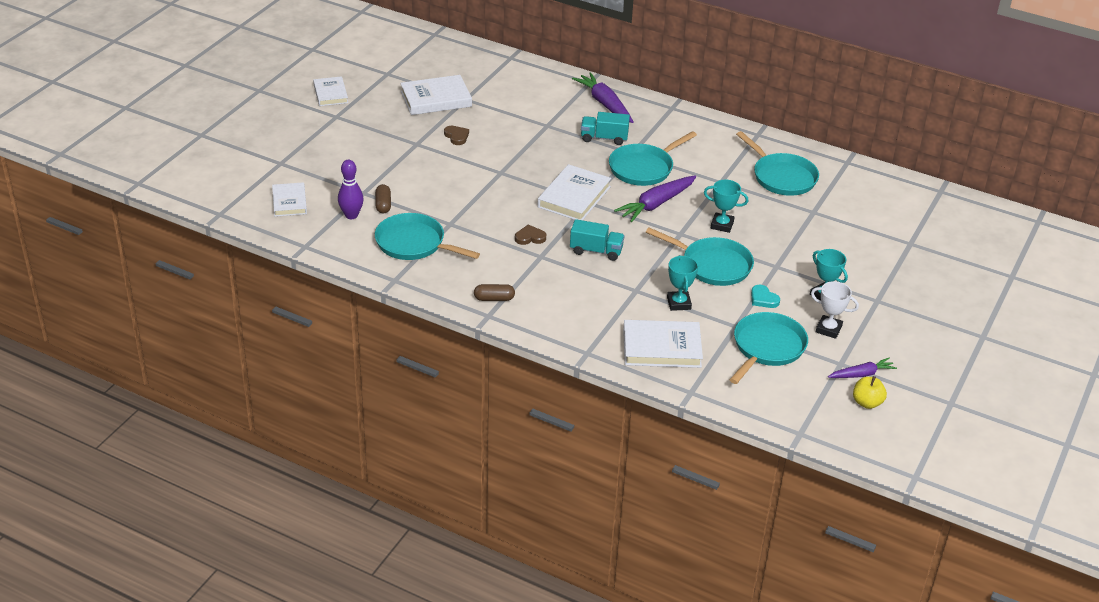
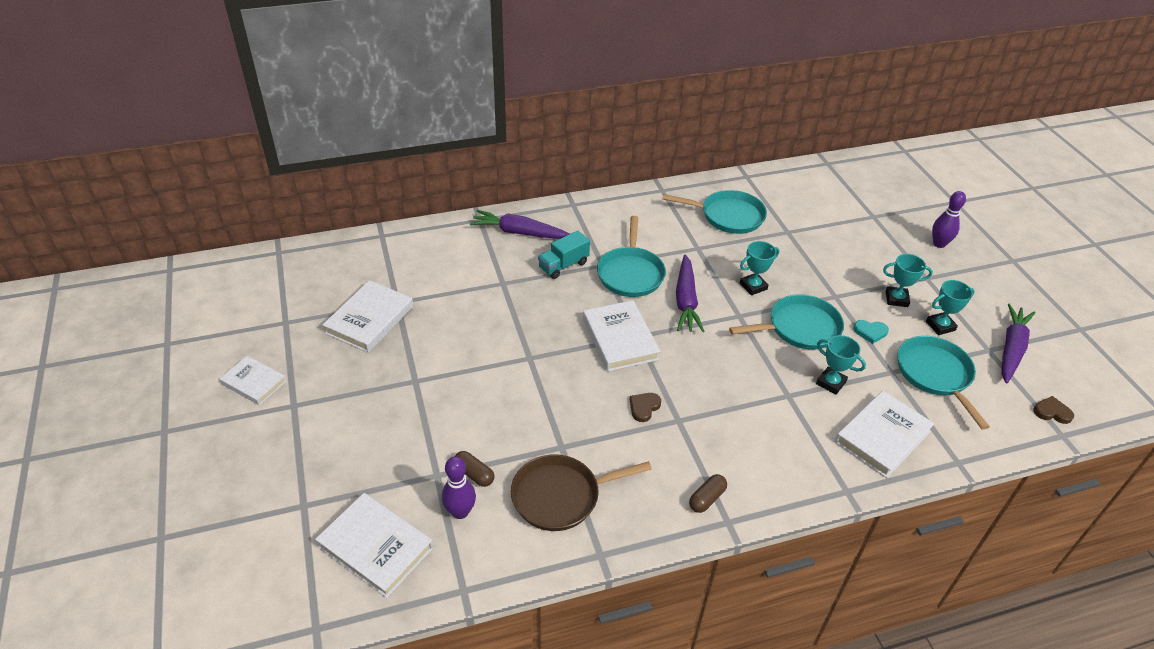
camera: 45 degrees left, 5 degrees up
(289, 202) = (376, 547): white book -> white book, size x1.55
(414, 243) = (561, 496): turquoise pan -> brown pan
(456, 136) = (441, 347): brown heart -> brown heart (1052, 412)
(596, 251) = (709, 380): turquoise truck -> none
(828, 329) = (940, 326): white trophy -> turquoise trophy
(862, 374) = (1011, 348): purple carrot -> purple carrot, size x1.64
(867, 403) = (1049, 370): yellow apple -> none
(934, 290) = (939, 244): none -> purple bowling pin

